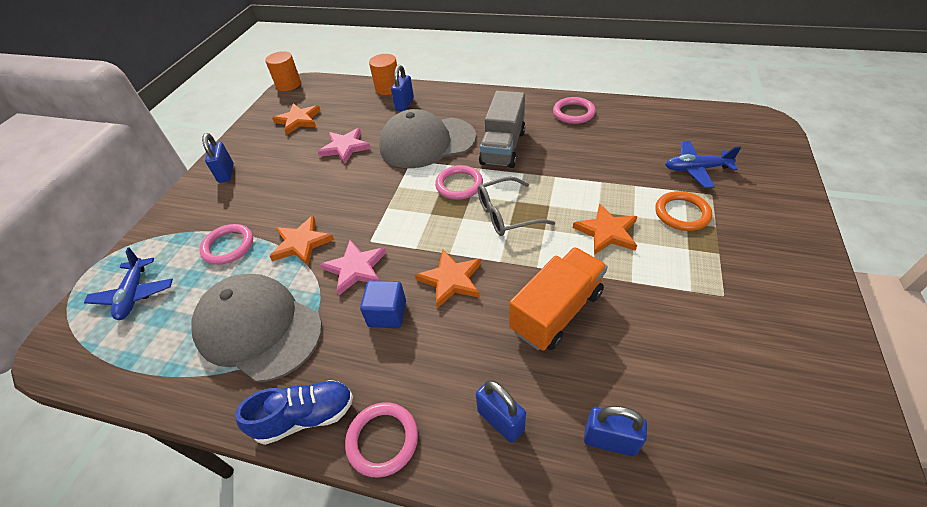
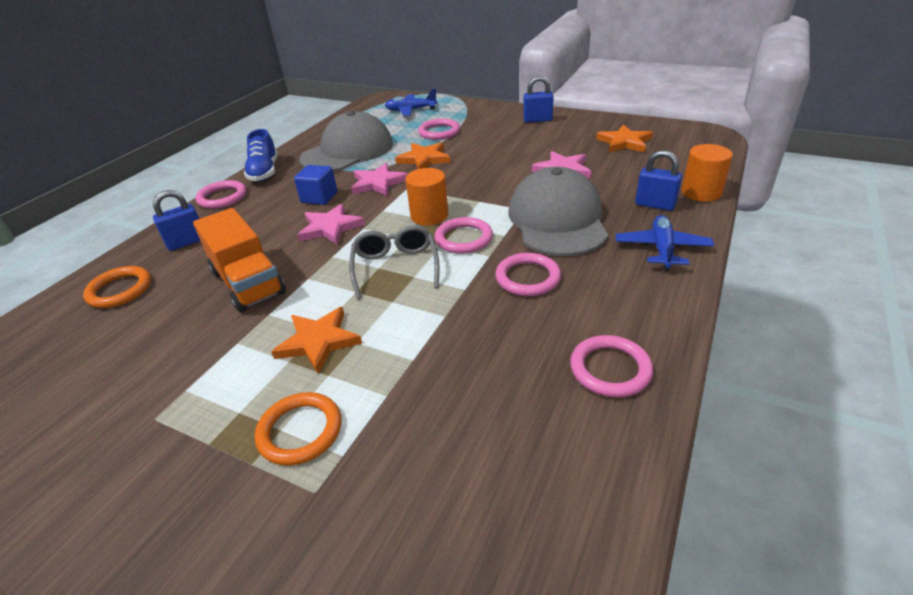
camera: 100 degrees right, 10 degrees down
(288, 84) = (708, 130): orange cylinder -> orange cylinder (429, 216)
(451, 280) = (330, 227): orange star -> pink star
(503, 147) = (528, 278): grey truck -> pink ring
(609, 440) = (120, 290): blue padlock -> orange ring
(696, 169) = (385, 498): blue plane -> blue plane (662, 249)

